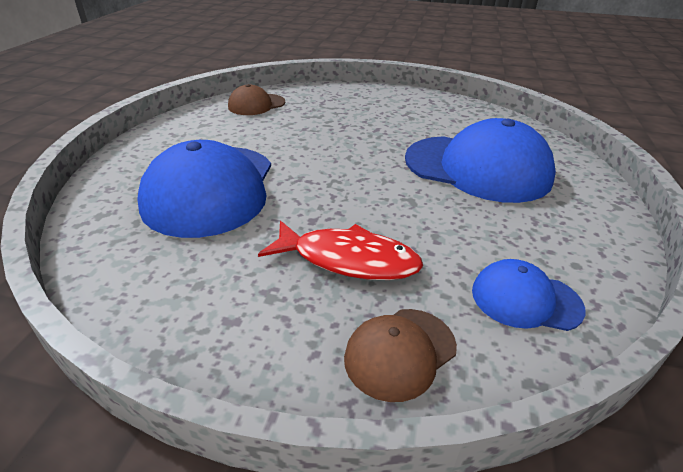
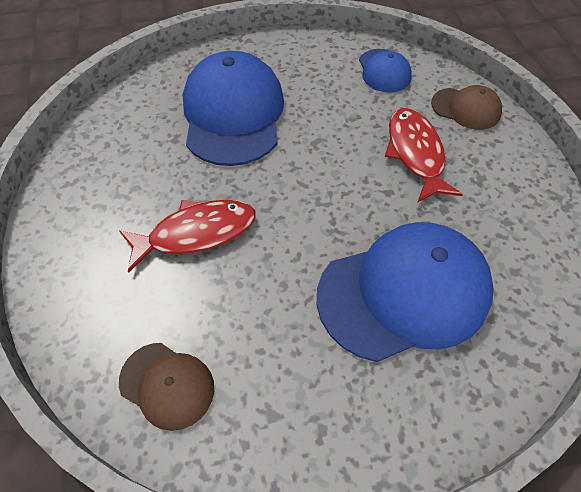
camera: 115 degrees left, 20 degrees up
(350, 128) = (196, 233): none -> red fish

